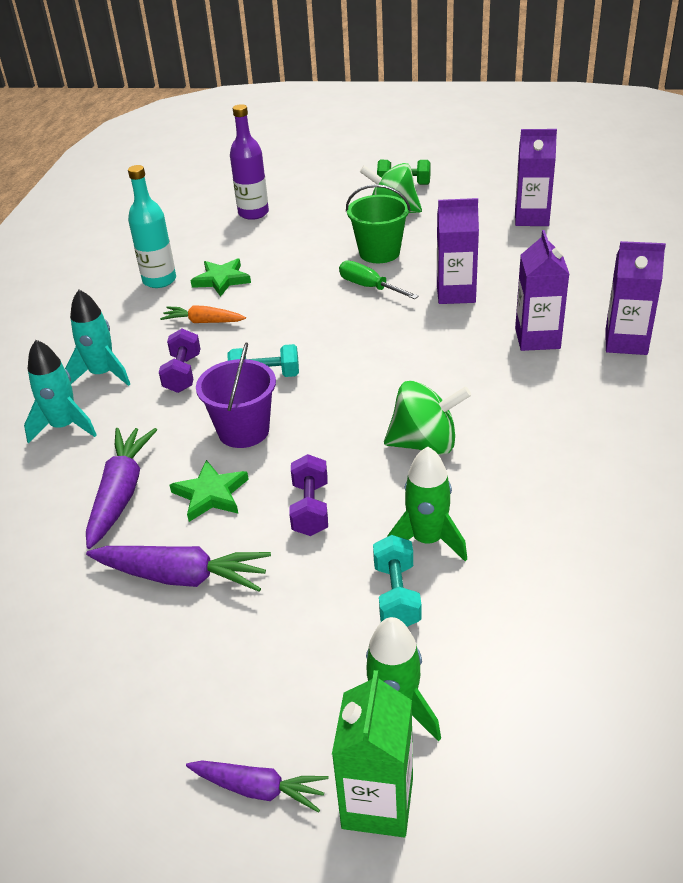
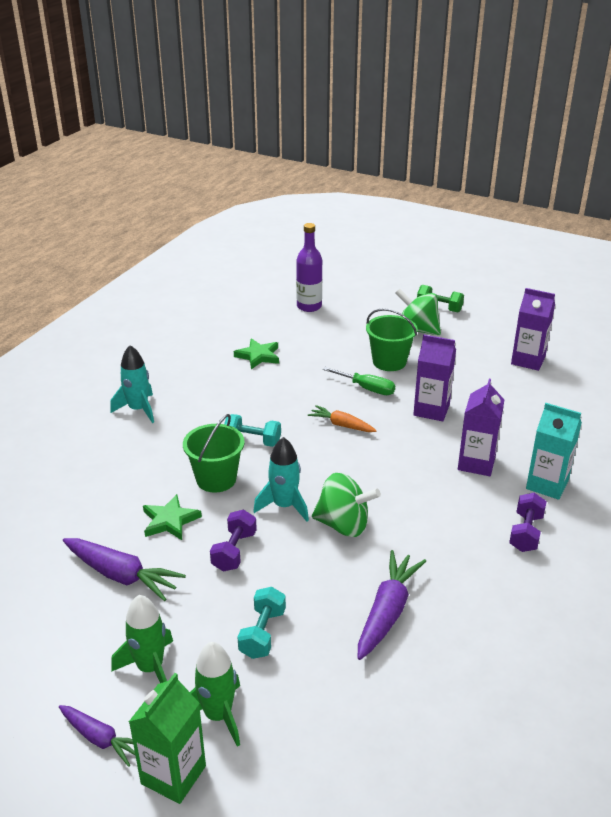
camera: 15 degrees right, 5 degrees down
(64, 426) = (94, 442): turquoise rocket -> turquoise rocket (284, 506)
(121, 493) = (109, 502): purple carrot -> purple carrot (387, 611)
(159, 280) = (213, 345): turquoise bottle -> none
(183, 374) = (194, 423): purple dumbbell -> purple dumbbell (525, 533)
(203, 322) = (229, 386): orange carrot -> orange carrot (341, 425)
(243, 431) = (216, 479): purple bucket -> green bucket
(369, 287) = (366, 388): green screwdriver -> green screwdriver turned 150 degrees clockwise
(427, 540) = (306, 599): green rocket -> green rocket (150, 668)
(626, 342) = (547, 484): purple carton -> turquoise carton

